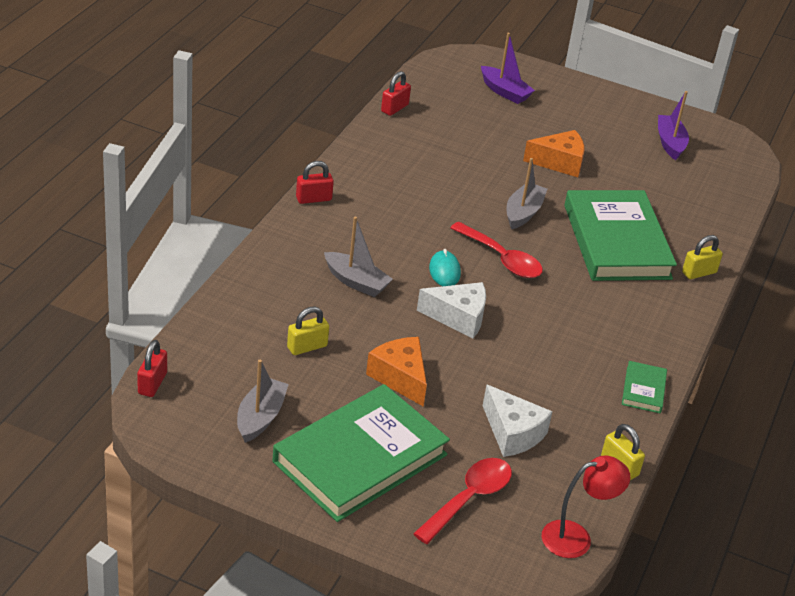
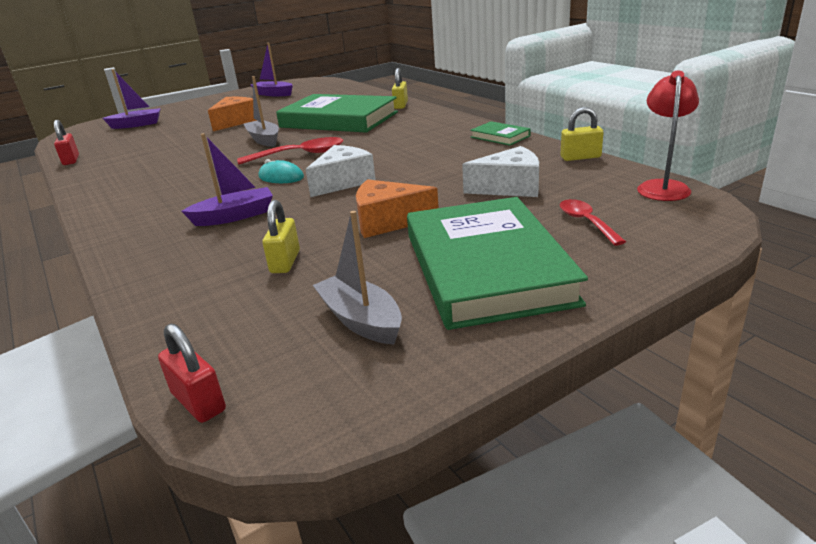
camera: 50 degrees left, 10 degrees down
(313, 199) = (98, 214): red padlock -> none
(356, 282) = (234, 216): grey boat -> purple boat
(469, 498) = (586, 222): red spoon -> red spoon, size x0.64

